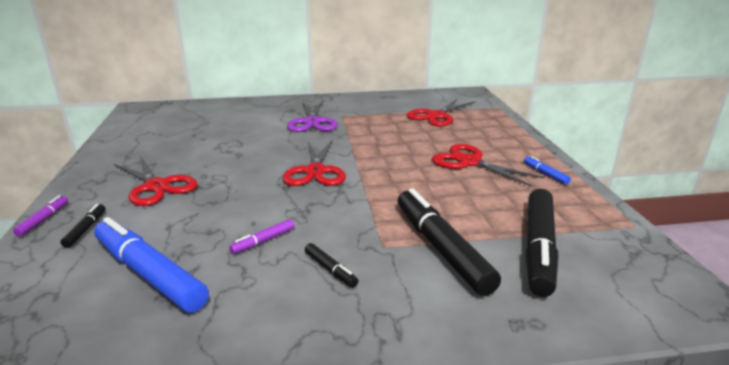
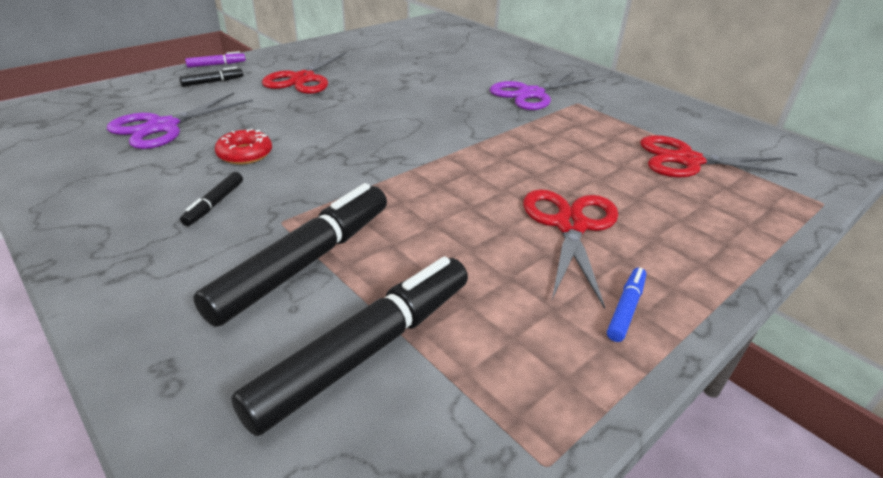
camera: 55 degrees right, 10 degrees up
(149, 274) = (162, 127): blue marker -> purple scissors
(263, 241) = (245, 154): purple marker -> red donut
(315, 171) = (411, 133): red scissors -> none
(538, 248) = (366, 350): black marker -> black marker turned 150 degrees clockwise

